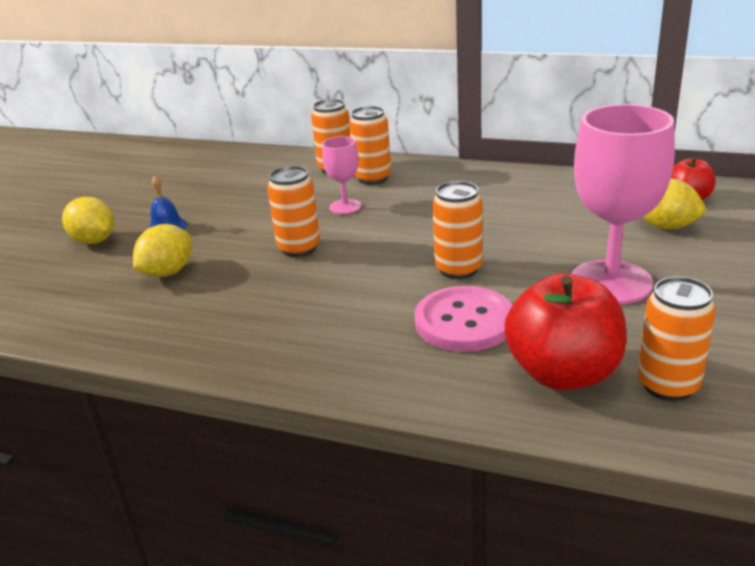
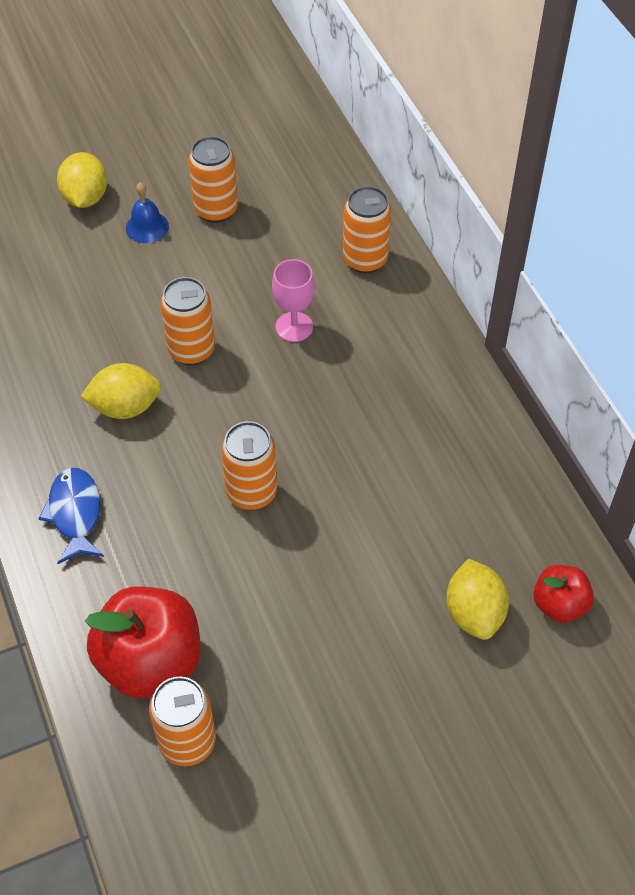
camera: 45 degrees right, 25 degrees up
(168, 272) = (82, 291): yellow lemon -> yellow lemon (125, 407)
(365, 355) = (75, 513): none -> blue fish
(372, 178) = (371, 305): orange can -> orange can (216, 210)
(464, 321) = (171, 550): pink button -> none
(611, 282) = (321, 622): pink goblet -> none

